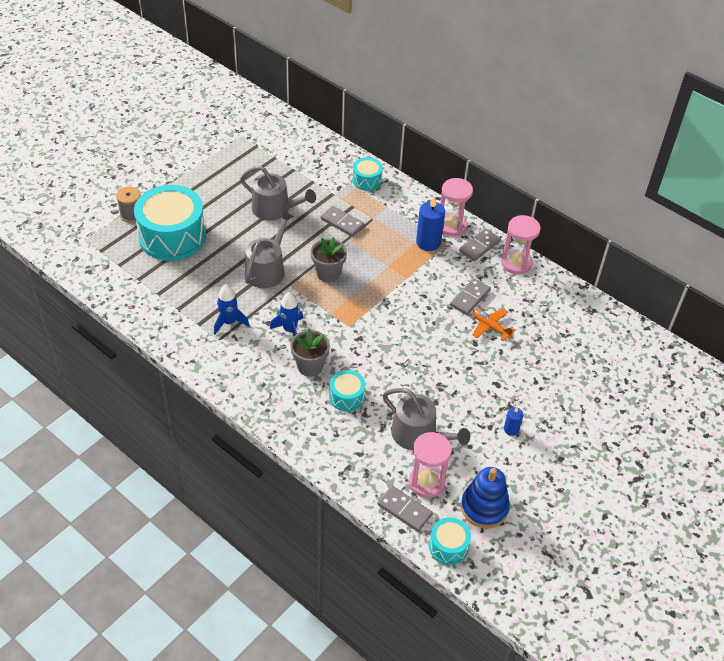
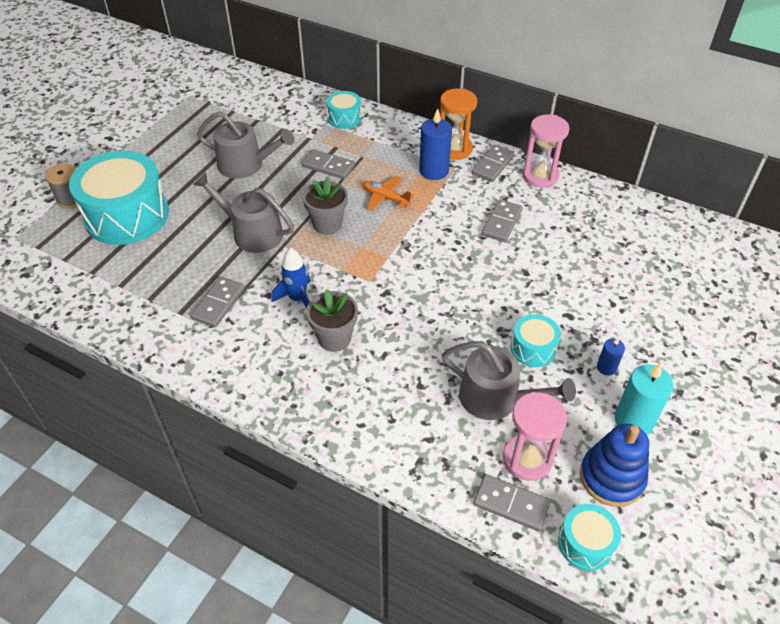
camera: 10 degrees left, 0 degrees up
(229, 322) = (219, 304): blue rocket -> grey domino
(267, 269) = (252, 232): grey watering can -> grey watering can turned 75 degrees counterclockwise
(347, 397) = (391, 367): turquoise drum -> turquoise drum (533, 348)
(452, 226) = (454, 149): pink hourglass -> orange hourglass
(490, 327) = (537, 250): orange plane -> orange plane (385, 198)
(516, 472) = (634, 421): none -> turquoise candle

